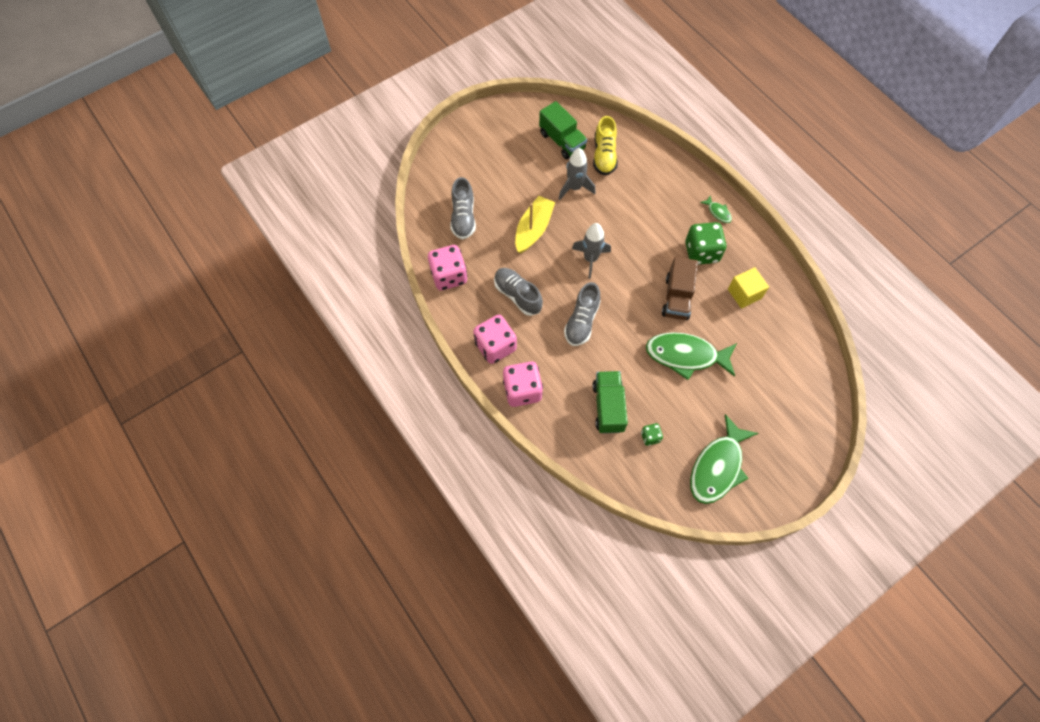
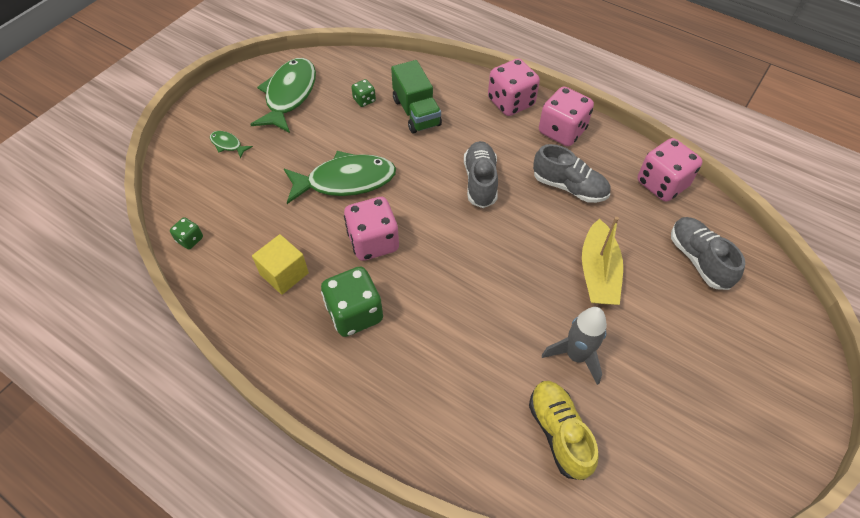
camera: 160 degrees right, 10 degrees down
(562, 141) = (640, 437): green truck -> none
(590, 259) = (503, 257): grey rocket -> none
(677, 298) = (373, 242): brown truck -> pink dice
(718, 212) = (343, 387): green fish -> green fish (228, 144)
(811, 342) = (190, 240): none -> green dice

